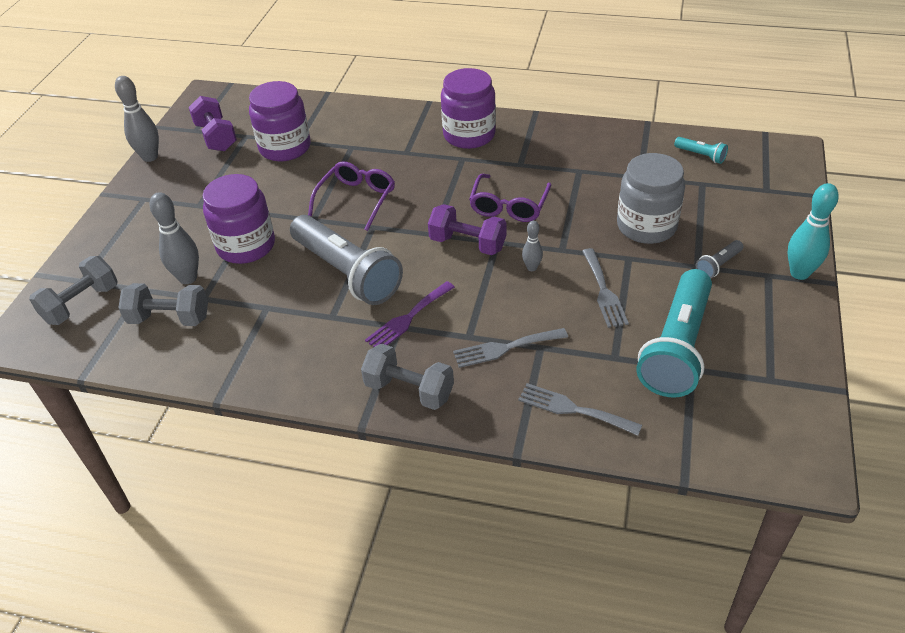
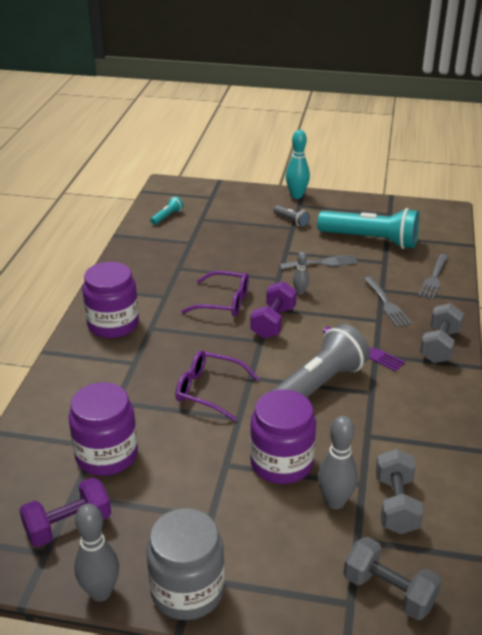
camera: 95 degrees left, 10 degrees down
(646, 226) = (250, 243): grey jar -> grey jar (187, 590)

